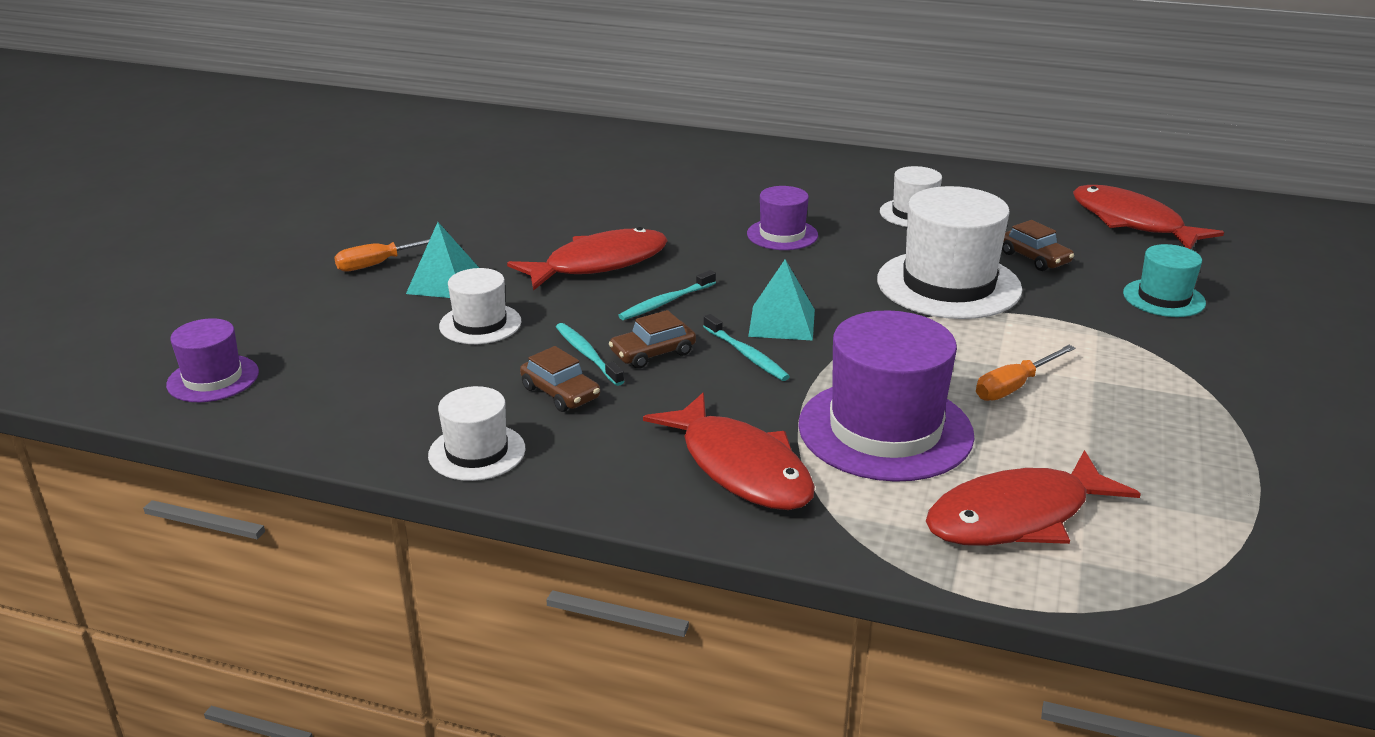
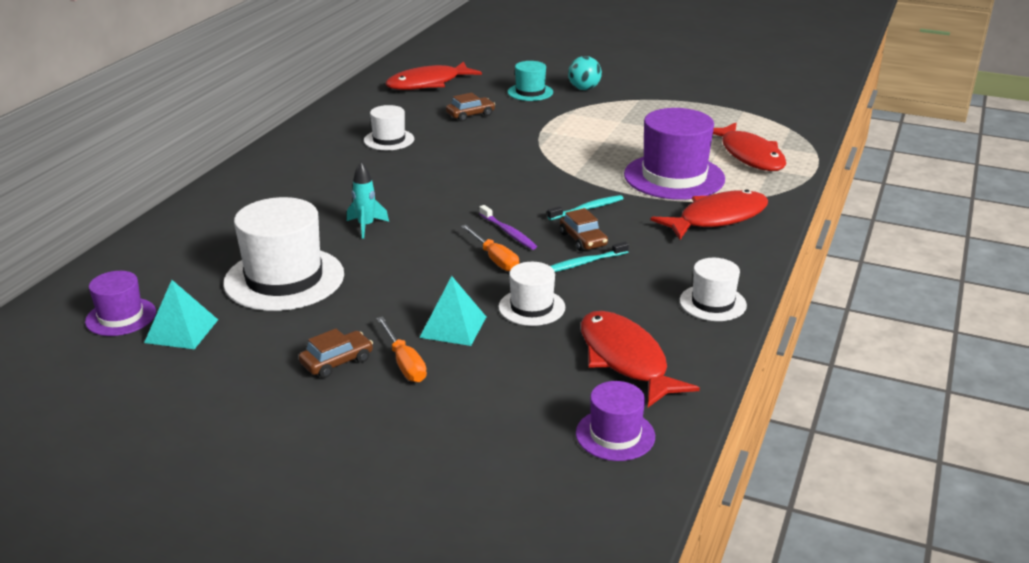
camera: 85 degrees left, 0 degrees up
(560, 393) = (636, 273): brown car -> brown car (337, 361)
(599, 264) = (437, 257): red fish -> red fish (625, 359)
(666, 302) = (508, 232): turquoise toothbrush -> purple toothbrush
(668, 222) = (366, 226): none -> turquoise rocket
(782, 235) = (407, 185): purple hat -> purple hat (121, 317)
(782, 322) = (545, 195): turquoise pyramid -> turquoise pyramid (181, 331)
(948, 284) = (501, 142): white hat -> white hat (284, 279)
(1014, 386) = (627, 140): orange screwdriver -> orange screwdriver (495, 259)
(1221, 344) = (584, 89): none -> turquoise ball

